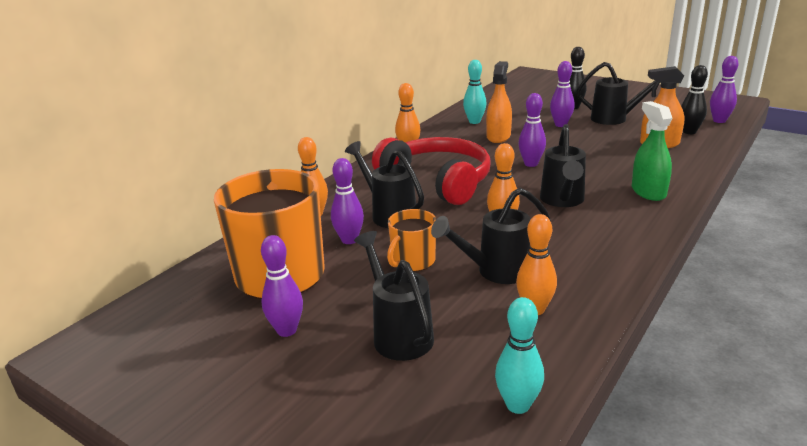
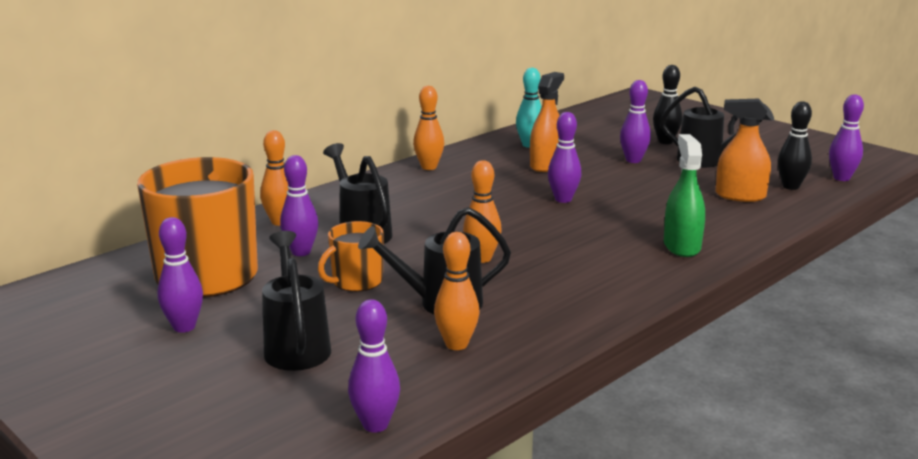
camera: 10 degrees right, 5 degrees down
(437, 181) = (439, 205): red headphones -> none
(518, 405) = (375, 425): turquoise bowling pin -> purple bowling pin
(562, 201) = (570, 243): black watering can -> none

